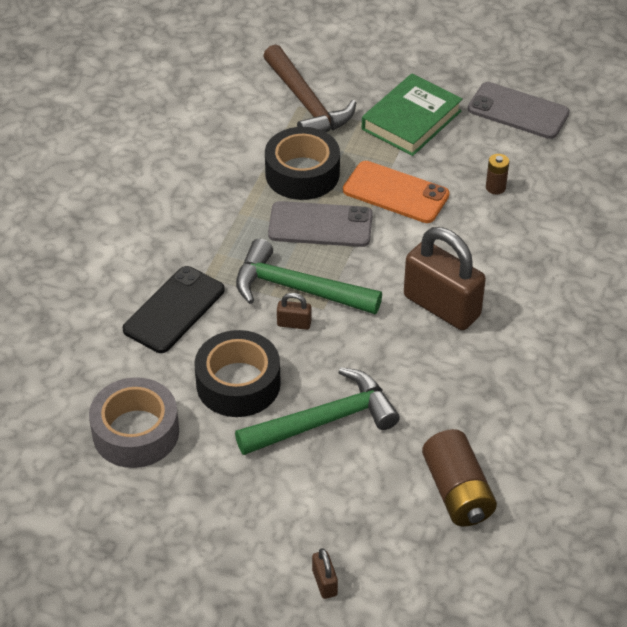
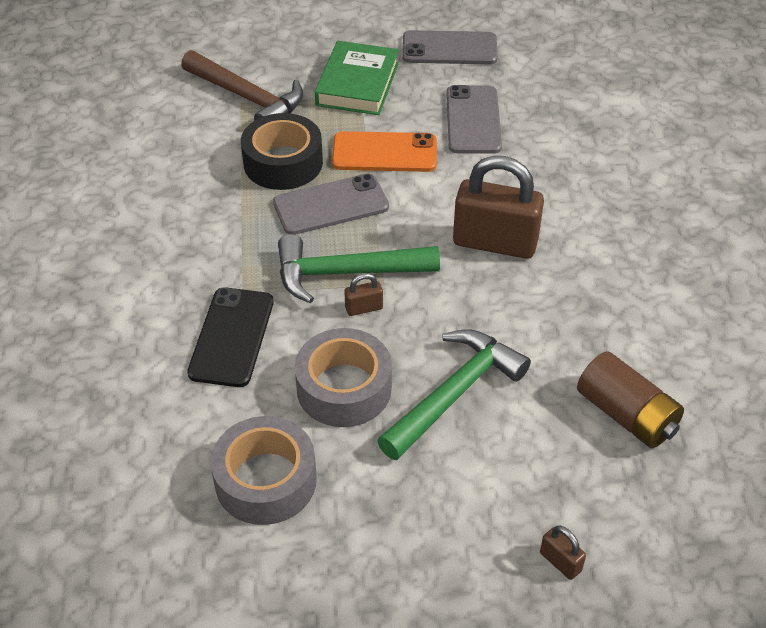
camera: 25 degrees left, 0 degrees up
(238, 383) = (344, 388): black tape -> grey tape
(495, 187) = (473, 120): brown battery -> grey phone

